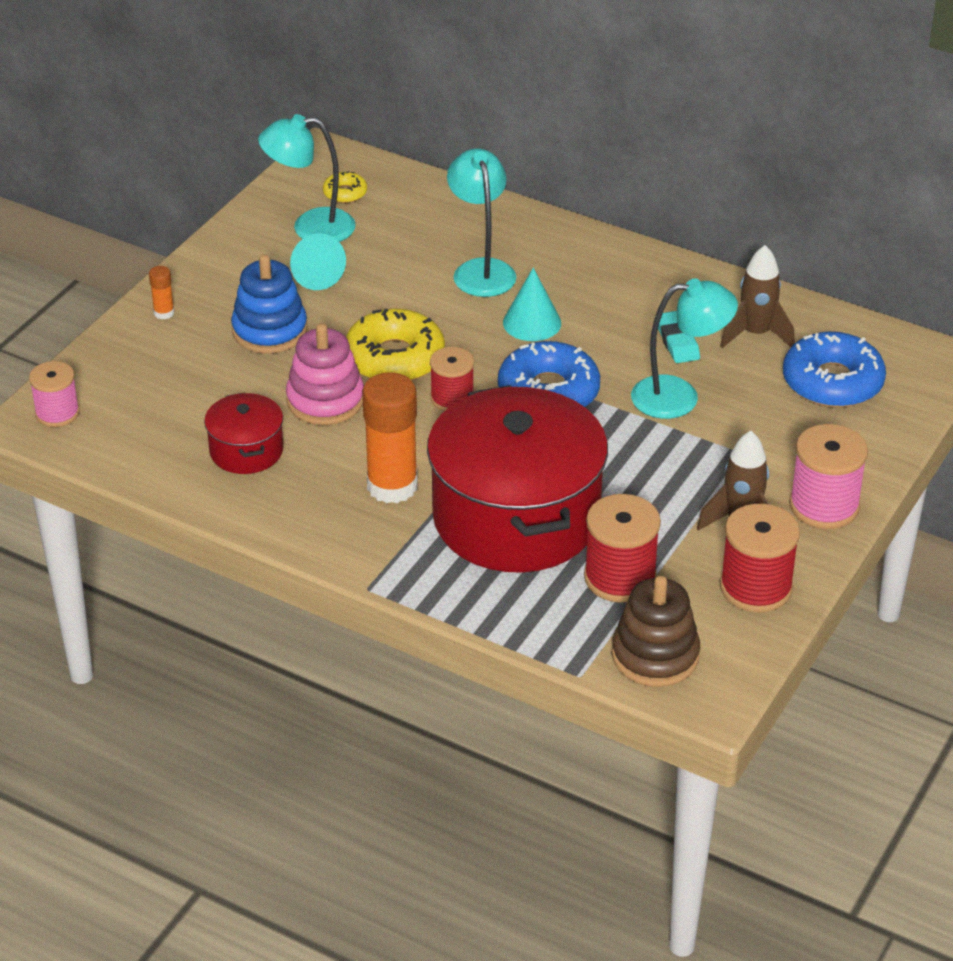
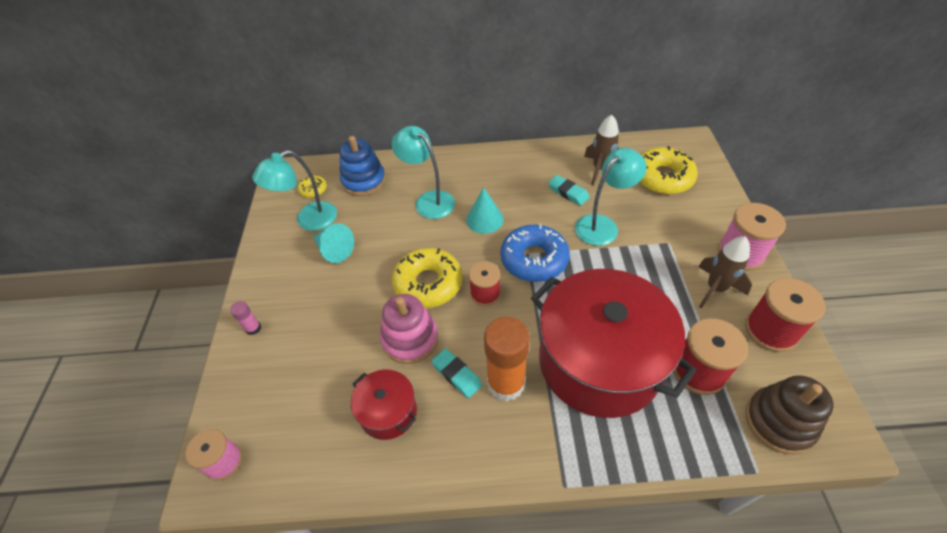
camera: 30 degrees left, 10 degrees up
(164, 313) = (253, 328): orange glue stick -> pink glue stick
(269, 331) = (335, 305): blue stacking toy -> blue stacking toy (364, 181)
(346, 454) = (457, 375): none -> turquoise eraser
(832, 382) = (662, 178): blue donut -> yellow donut

